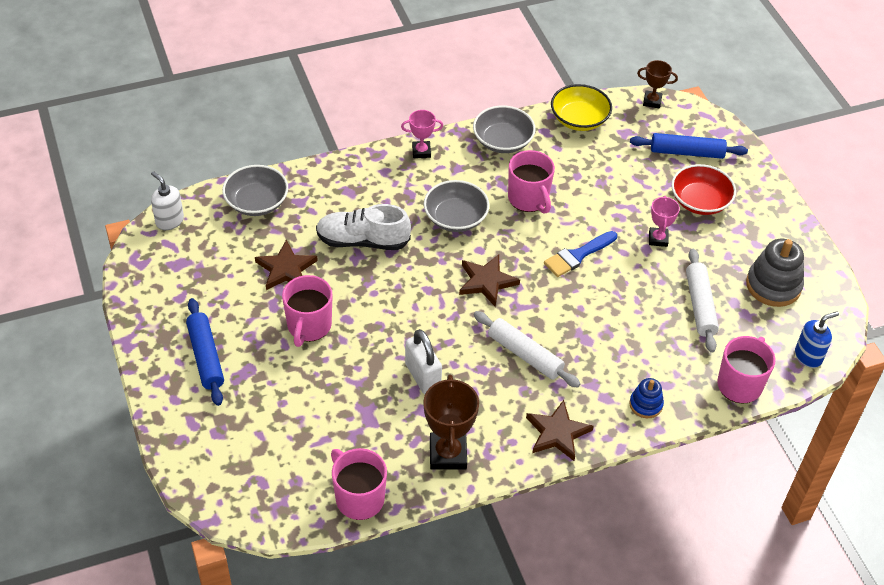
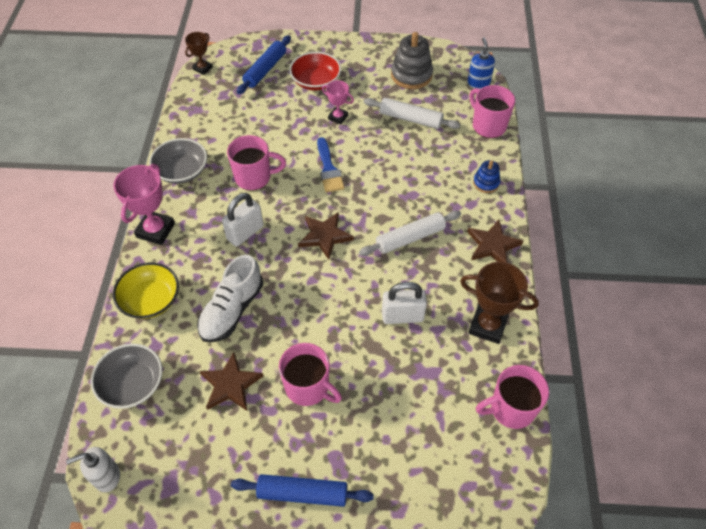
camera: 65 degrees left, 5 degrees up
(421, 151) = (155, 230): pink trophy -> pink trophy, size x1.71
(455, 218) = (245, 233): grey bowl -> white padlock
(579, 119) = (191, 116): yellow bowl -> yellow bowl (150, 300)

